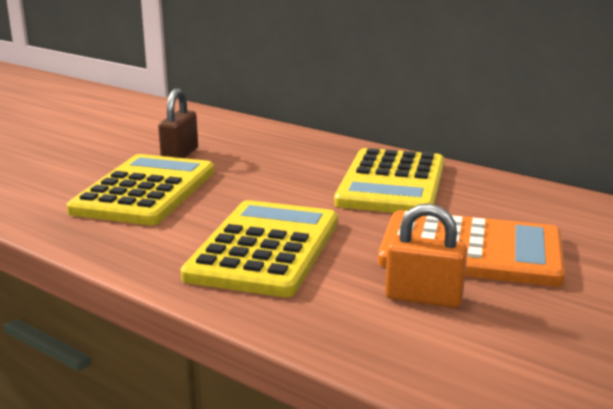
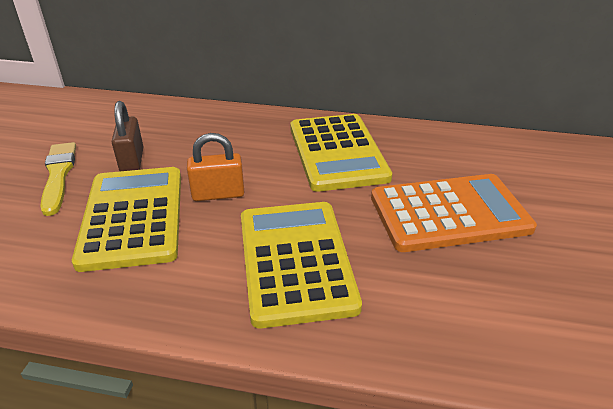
camera: 25 degrees left, 15 degrees up
(108, 153) = (58, 175): none -> yellow brush
(423, 298) = (457, 278): orange padlock -> orange padlock (218, 194)

